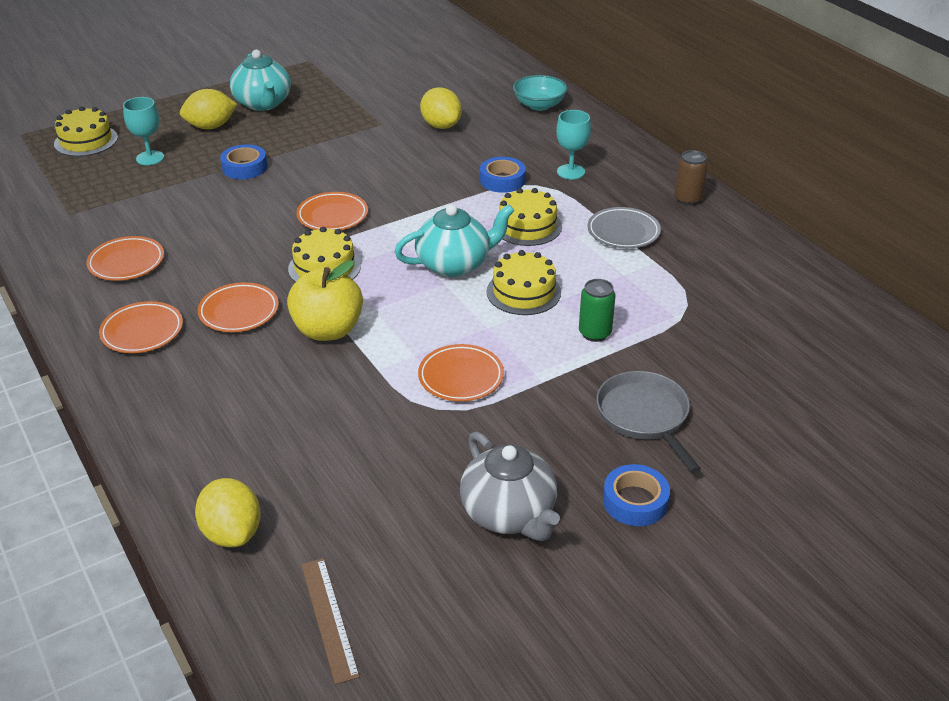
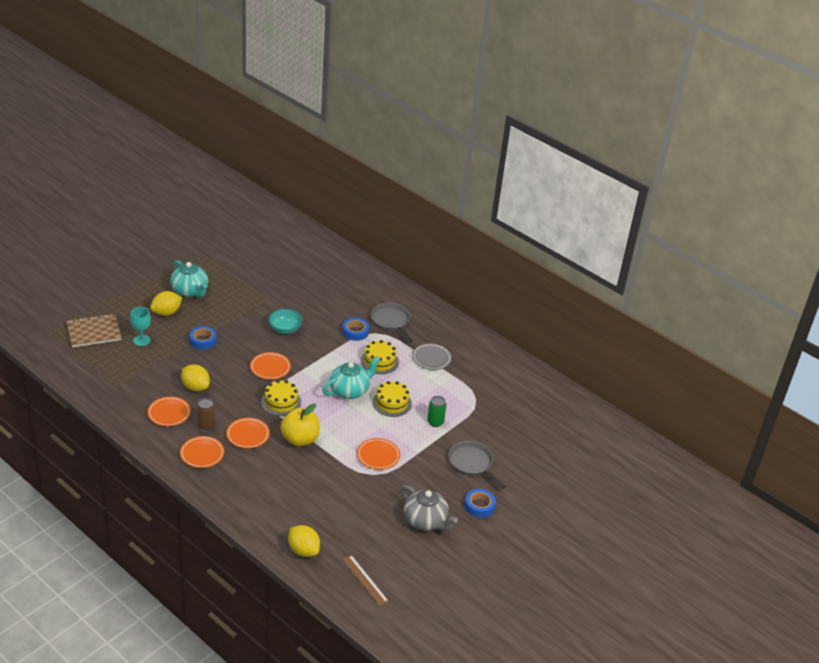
camera: 20 degrees left, 0 degrees up
(86, 140) = (94, 332): yellow cake -> brown notebook
(441, 126) = (305, 296): yellow lemon -> yellow lemon (195, 387)
(539, 105) = (357, 274): turquoise bowl -> turquoise bowl (285, 329)
(571, 172) = (391, 321): turquoise goblet -> grey pan
(688, 199) = (459, 333): brown can -> brown can (206, 425)

